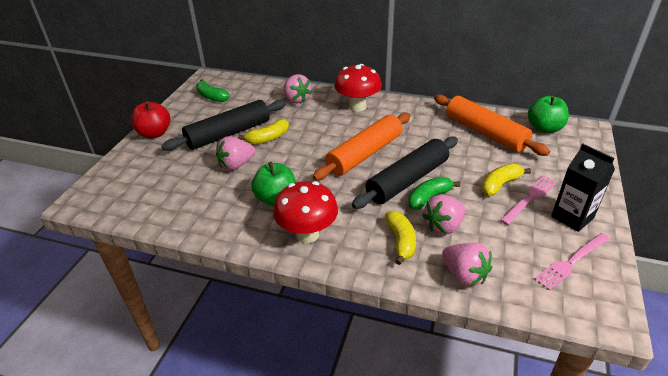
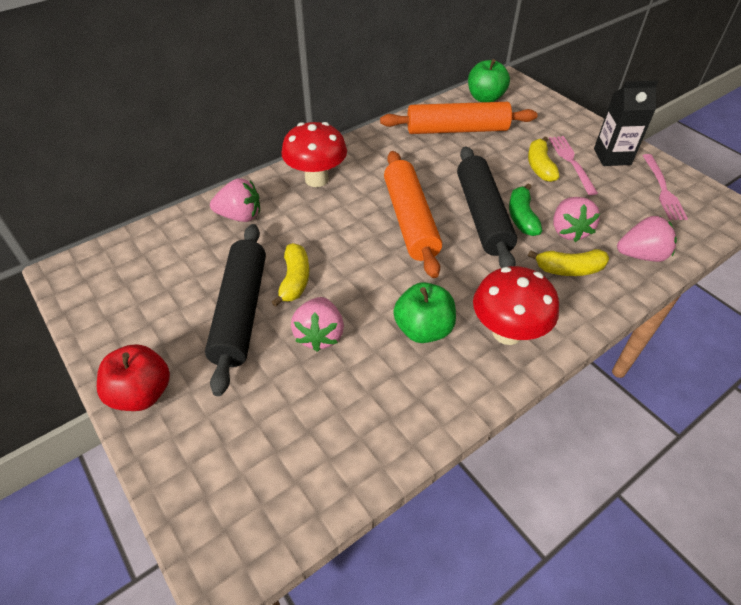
camera: 55 degrees left, 10 degrees up
(211, 97) = (125, 289): green banana -> none
(401, 241) = (569, 269): yellow banana -> yellow banana turned 150 degrees clockwise

